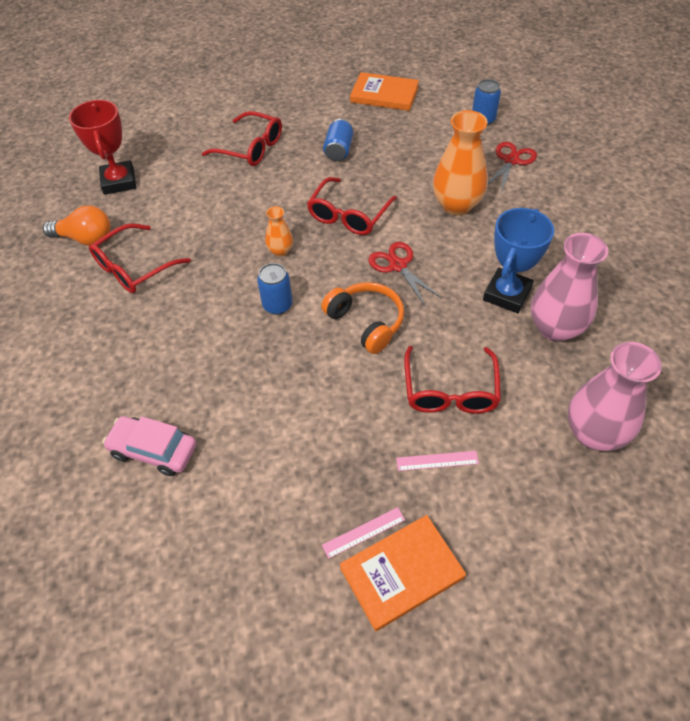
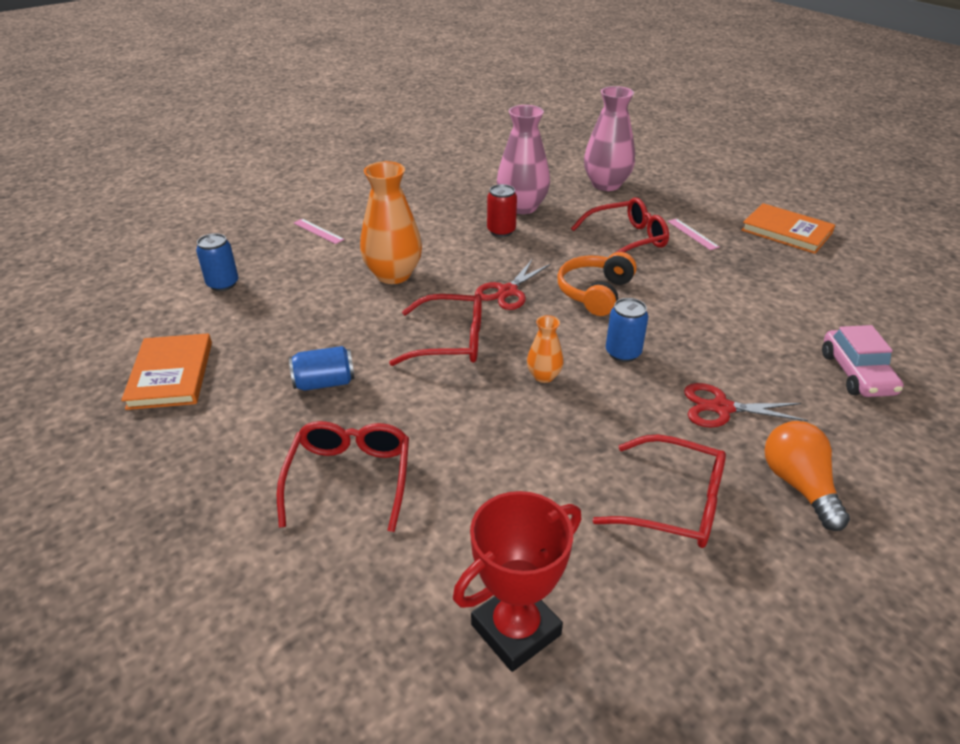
camera: 115 degrees left, 15 degrees down
(86, 239) = (670, 599): orange light bulb -> orange light bulb (798, 485)
(363, 532) = (780, 250): pink ruler -> pink ruler (318, 231)
(507, 294) = (501, 231): blue trophy -> red can
(511, 161) = (301, 255): red scissors -> red scissors (722, 408)

